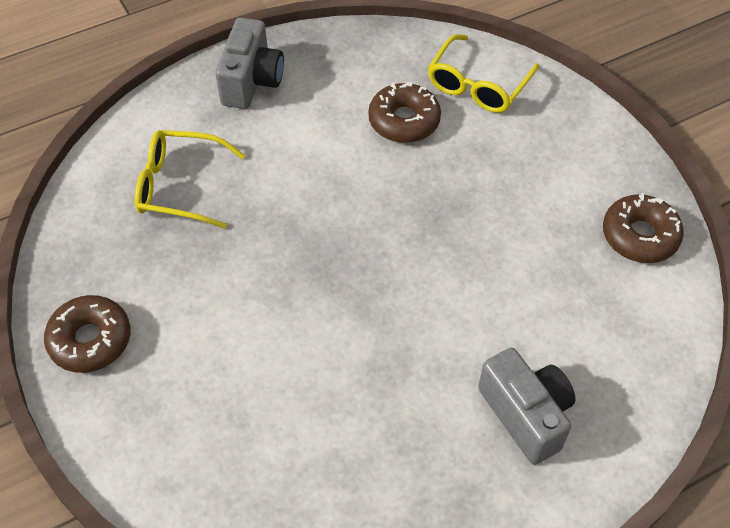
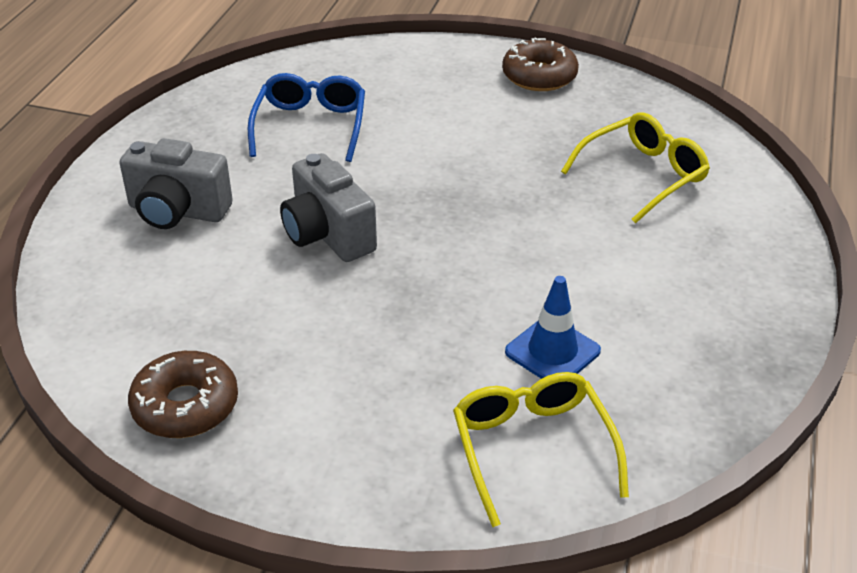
camera: 135 degrees right, 15 degrees down
(252, 81) = (741, 284): grey camera -> grey camera (328, 235)
(333, 436) = (310, 126): none -> blue glasses
(404, 121) = (552, 351): brown donut -> blue traffic cone

